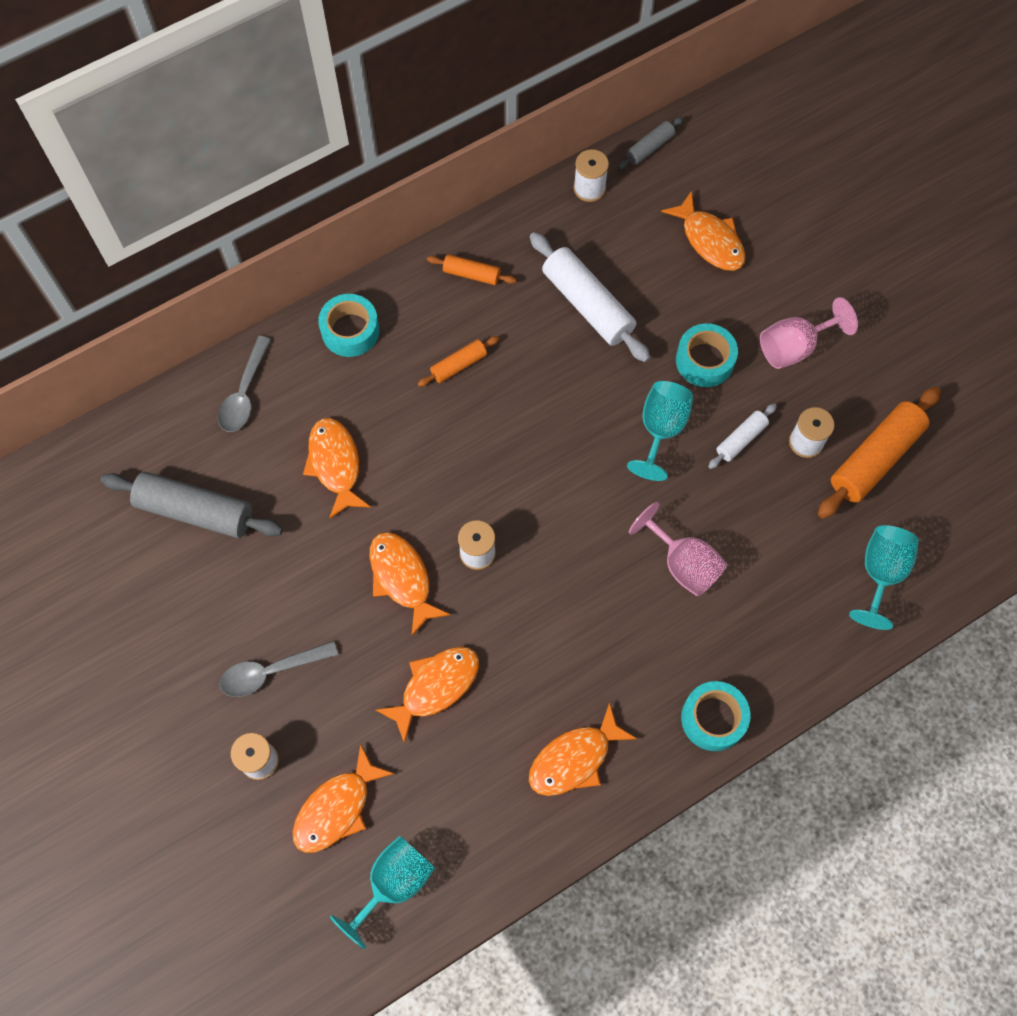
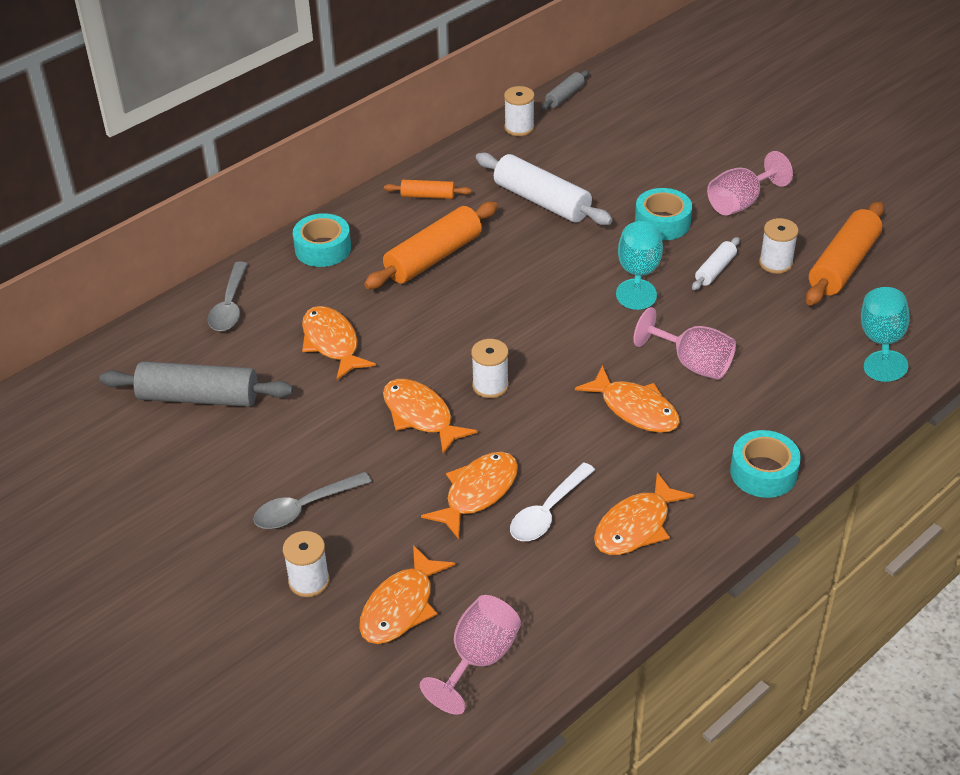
camera: 10 degrees left, 25 degrees down
(393, 883) = (478, 659): turquoise goblet -> pink goblet
(459, 365) = (433, 257): orange rolling pin -> orange rolling pin, size x1.92
(496, 724) = (547, 512): none -> white spoon
(710, 240) = (639, 145): orange fish -> orange fish (635, 409)

